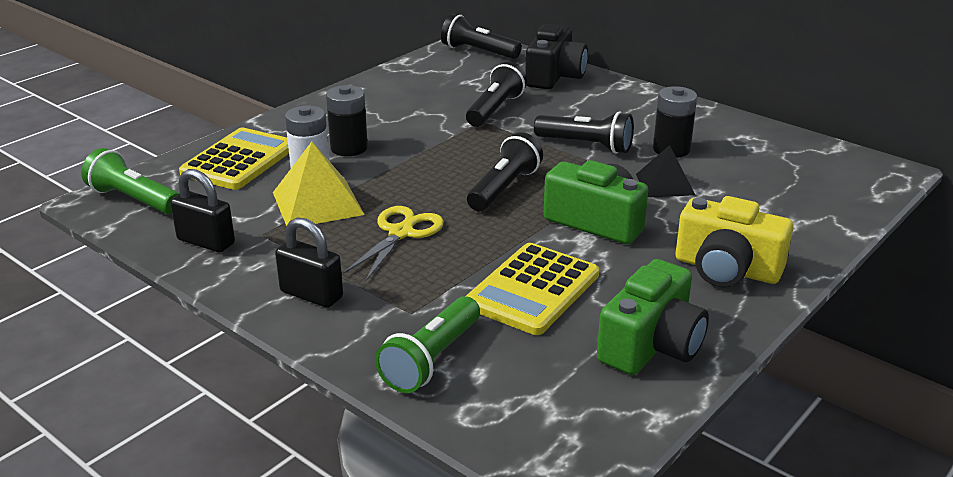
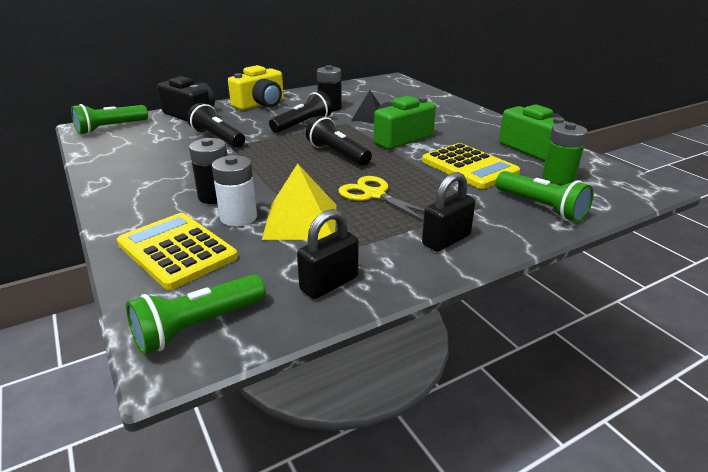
camera: 70 degrees left, 0 degrees up
(478, 52) = (110, 128): black flashlight -> green flashlight
(546, 373) = (558, 178): none -> green battery
(726, 269) = (467, 122): yellow camera -> yellow camera (260, 104)

